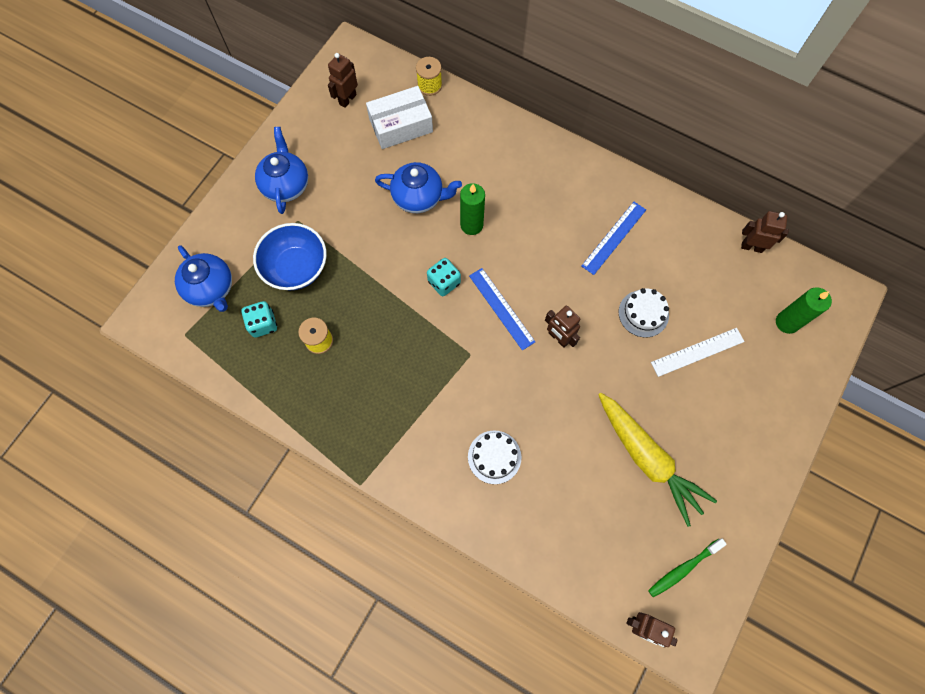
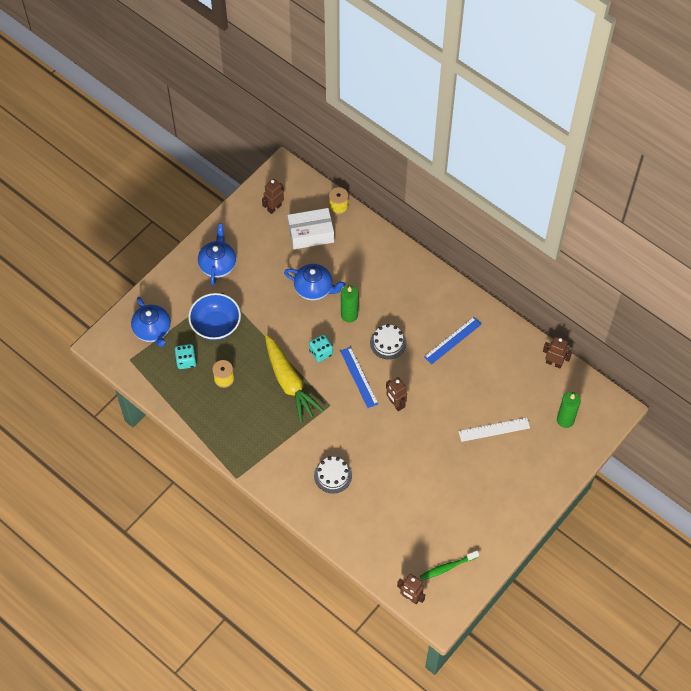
camera: 10 degrees right, 10 degrees down
(643, 313) = (461, 397): white cake -> white cake (388, 343)
(647, 458) = (440, 494): yellow carrot -> yellow carrot (289, 382)

